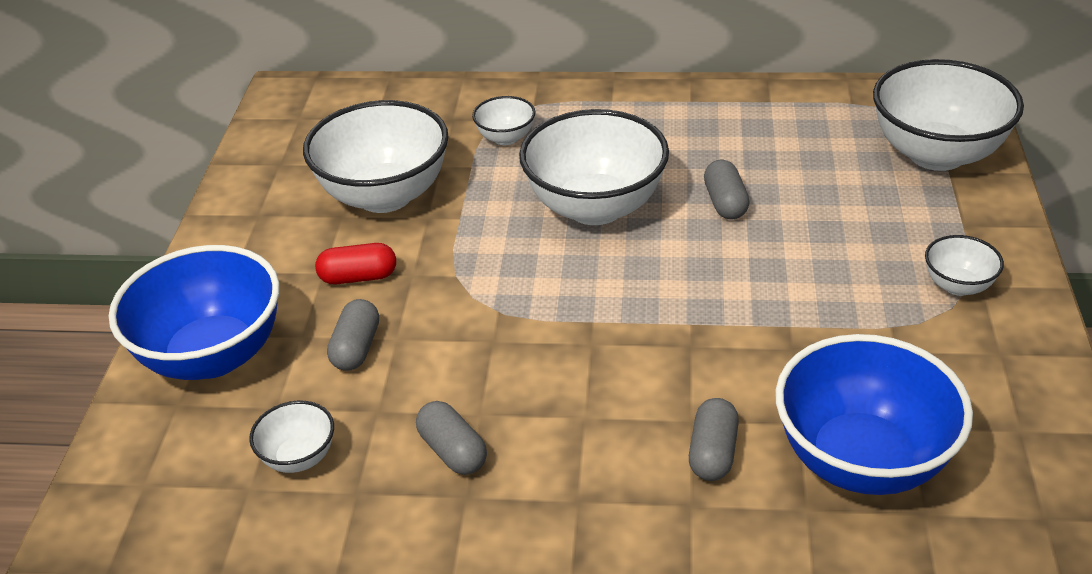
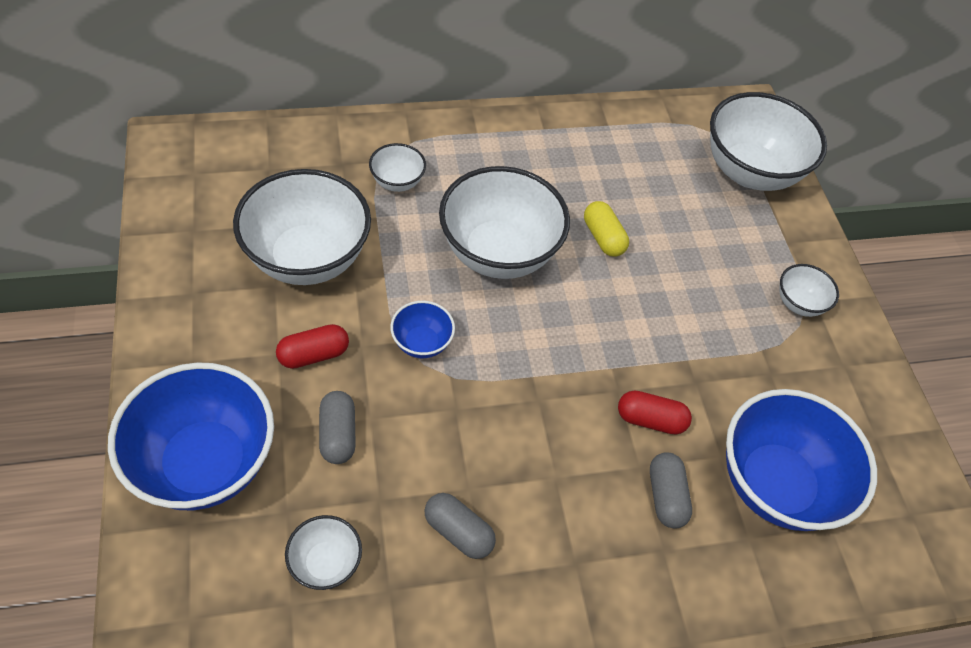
camera: 25 degrees left, 15 degrees up
(478, 278) = (422, 343): none -> blue bowl
(720, 377) = (650, 420): none -> red capsule
(725, 203) = (603, 237): grey capsule -> yellow capsule

